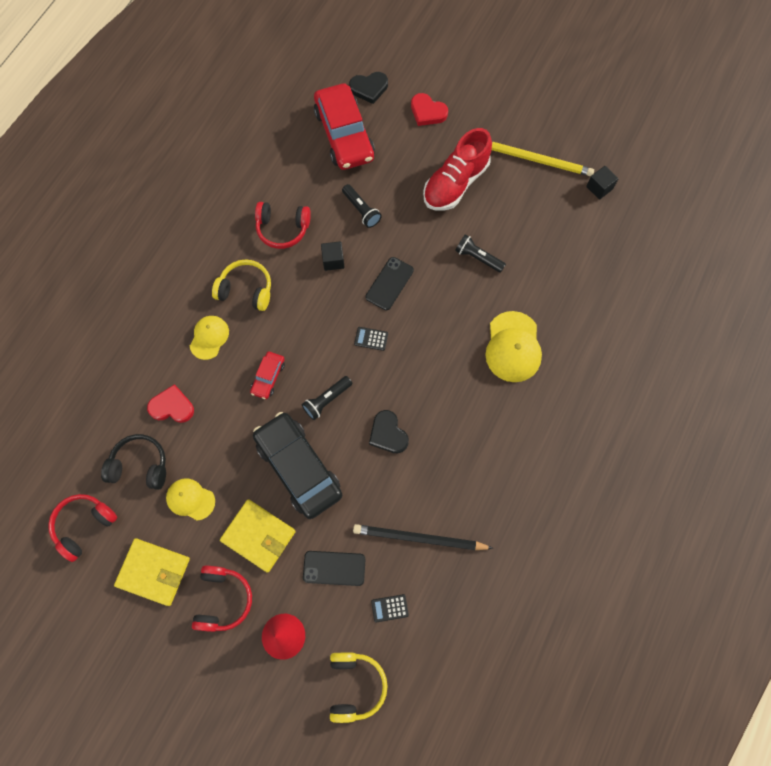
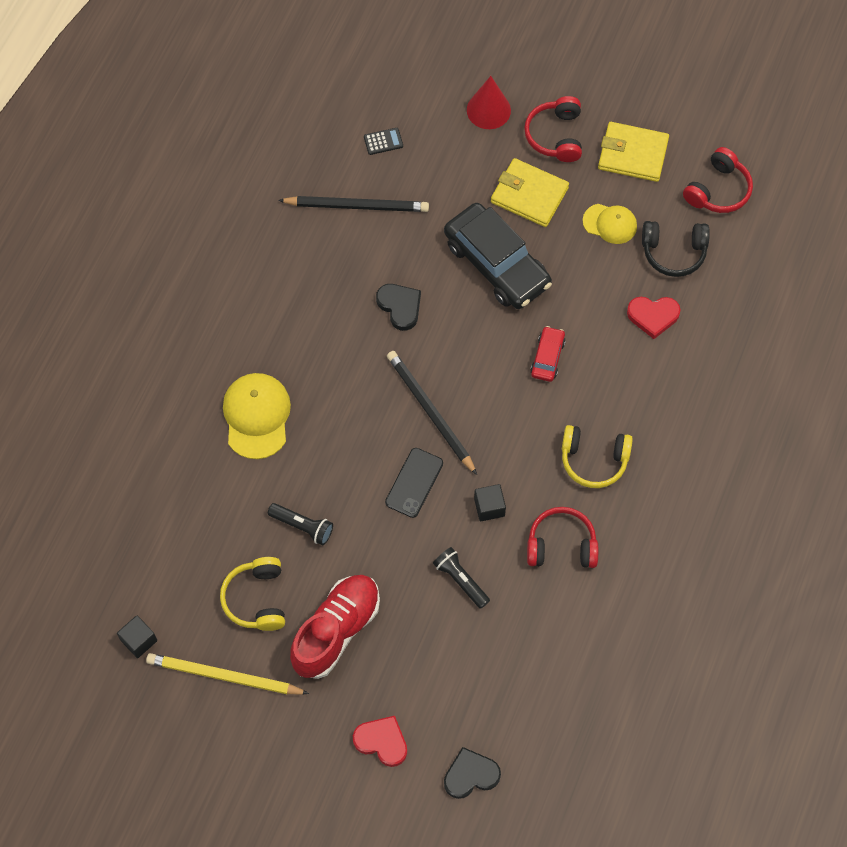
camera: 175 degrees right, 5 degrees down
(209, 337) = (627, 398): yellow cap -> none
(326, 400) = (475, 337): black flashlight -> none
(334, 568) = (445, 172): black phone -> none
(344, 135) = (498, 694): red car -> none
(355, 685) = (411, 76): yellow headphones -> yellow headphones (256, 599)
(371, 339) = (430, 412): black calculator -> black pencil

